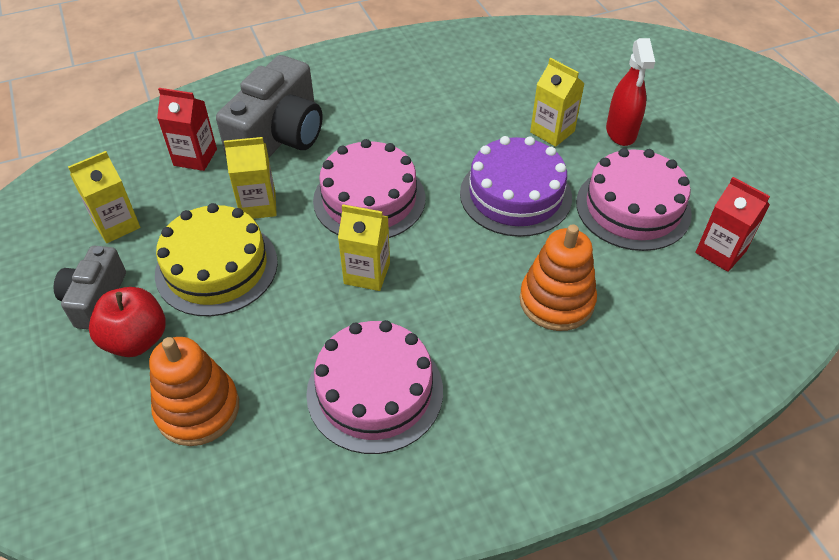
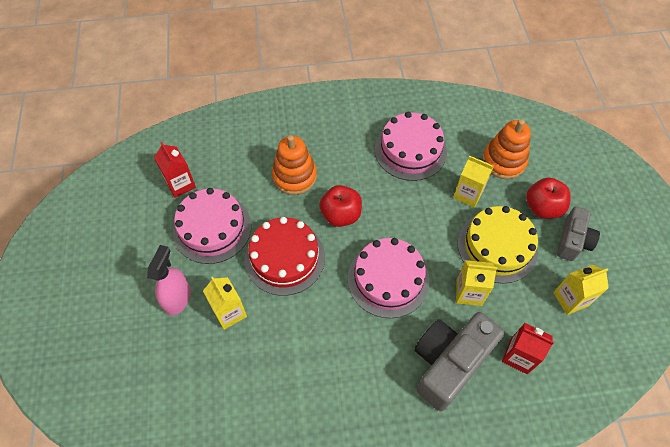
camera: 165 degrees left, 10 degrees up
(367, 273) = (401, 220): yellow carton -> yellow carton (468, 194)
(460, 261) = (341, 215): none -> red apple
(515, 195) = (285, 258): purple cake -> red cake
(621, 132) = (178, 298): red spray bottle -> pink spray bottle

